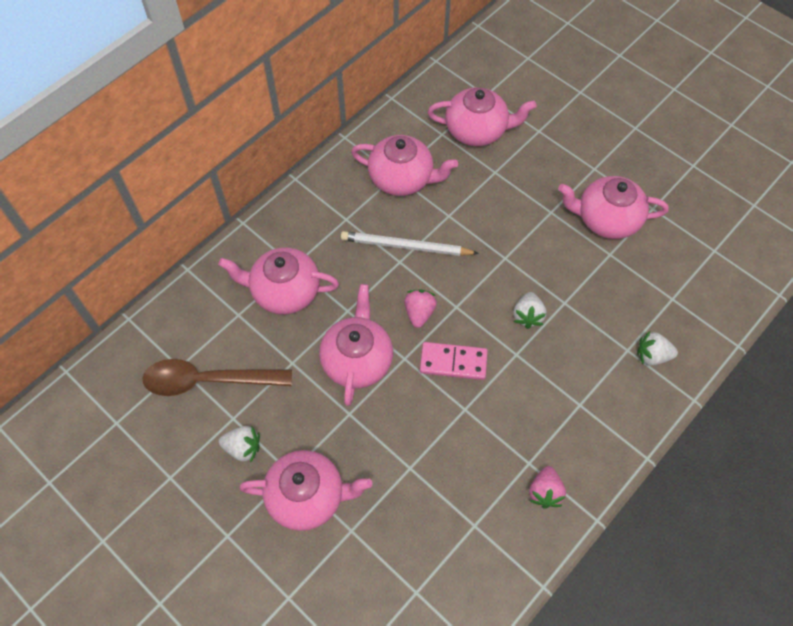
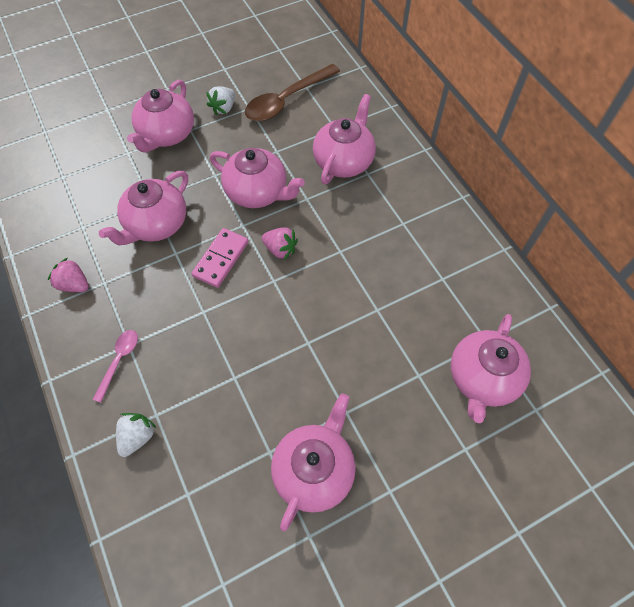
camera: 110 degrees right, 0 degrees up
(208, 380) = (286, 100): brown spoon -> brown spoon turned 150 degrees counterclockwise
(402, 179) = (436, 283): pink teapot -> pink teapot (156, 224)
(406, 246) = (354, 261): white pencil -> none
(527, 316) = (236, 337): white strawberry -> none
(598, 404) = (119, 361): none -> pink spoon

